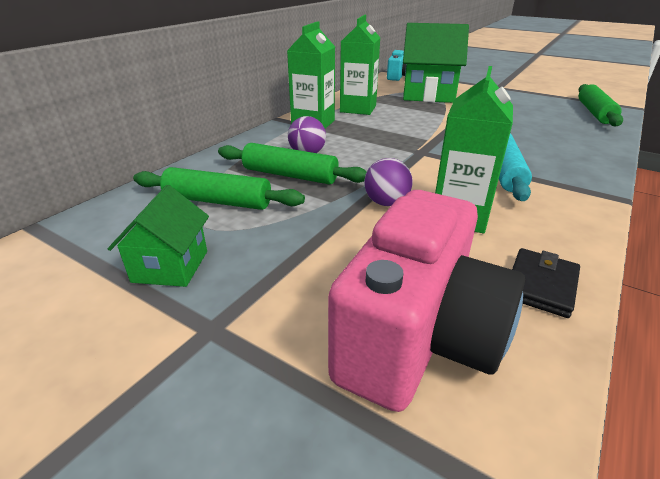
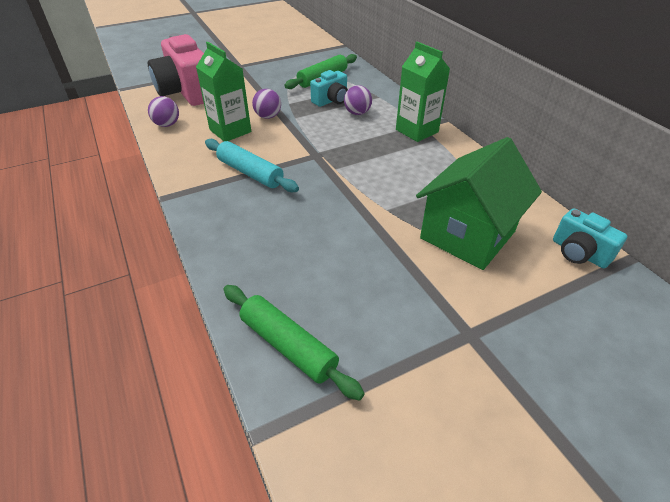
camera: 120 degrees right, 10 degrees up
(170, 266) = (281, 64): green house -> none
(290, 175) = (331, 100): green rolling pin -> turquoise camera
(358, 109) = (442, 164): green carton -> none
(540, 285) = (167, 125): black wallet -> purple ball

